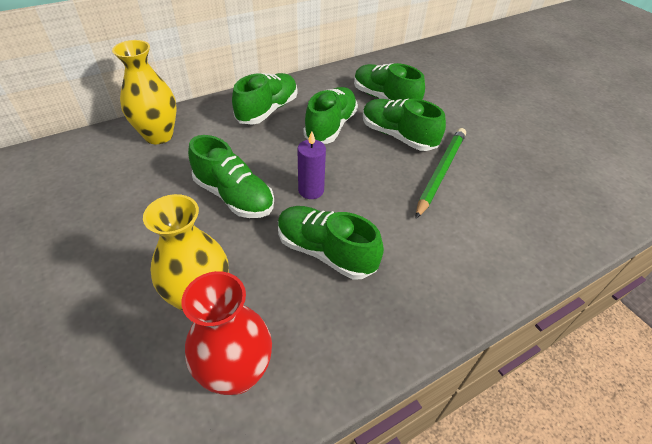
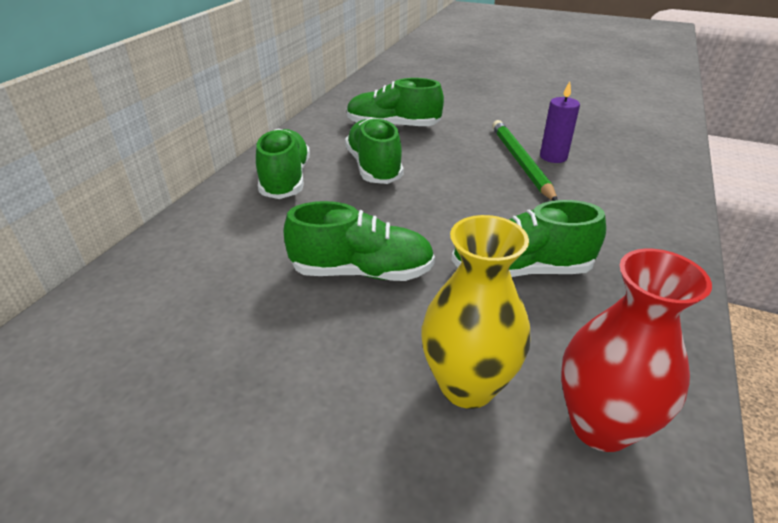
camera: 35 degrees left, 10 degrees down
(159, 136) = (179, 258): yellow vase -> none
(311, 190) = (433, 228): purple candle -> purple candle (553, 157)
(398, 136) = (446, 150): green shoe -> none

